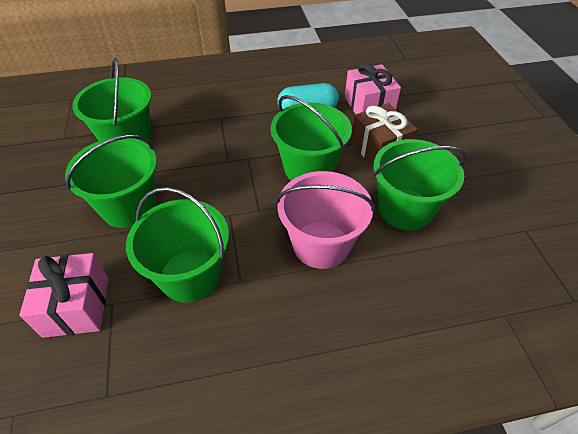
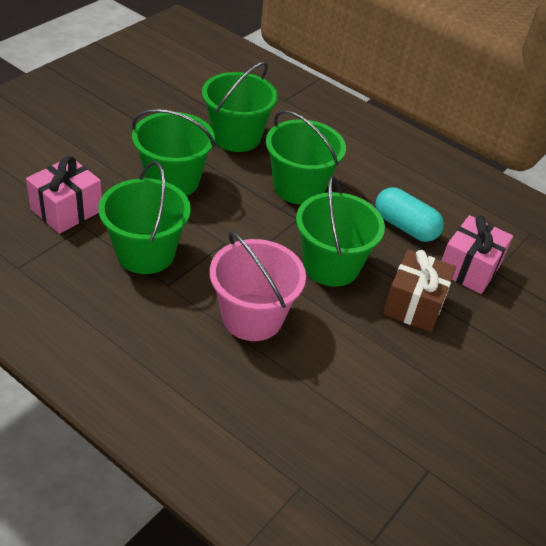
camera: 45 degrees right, 5 degrees down
(405, 209) = (355, 359): green bucket -> green bucket (299, 187)

